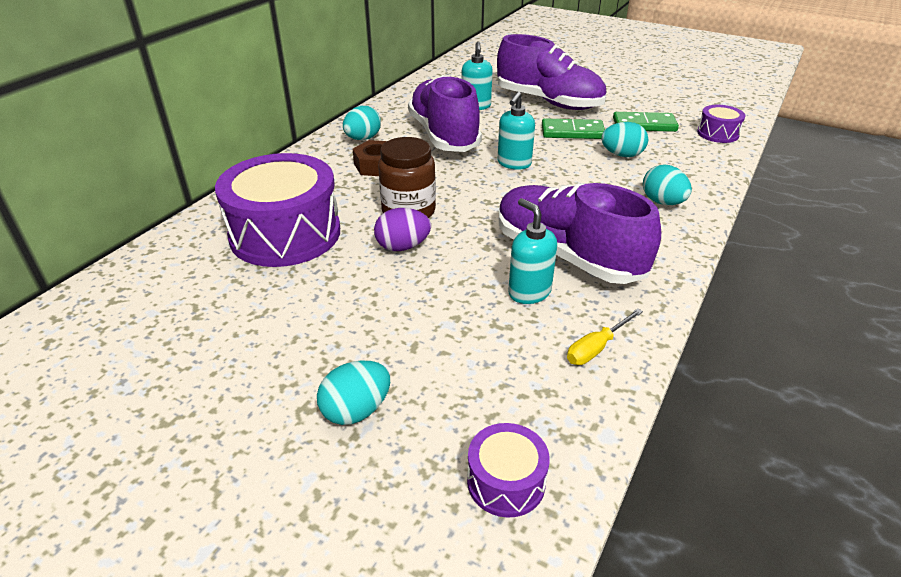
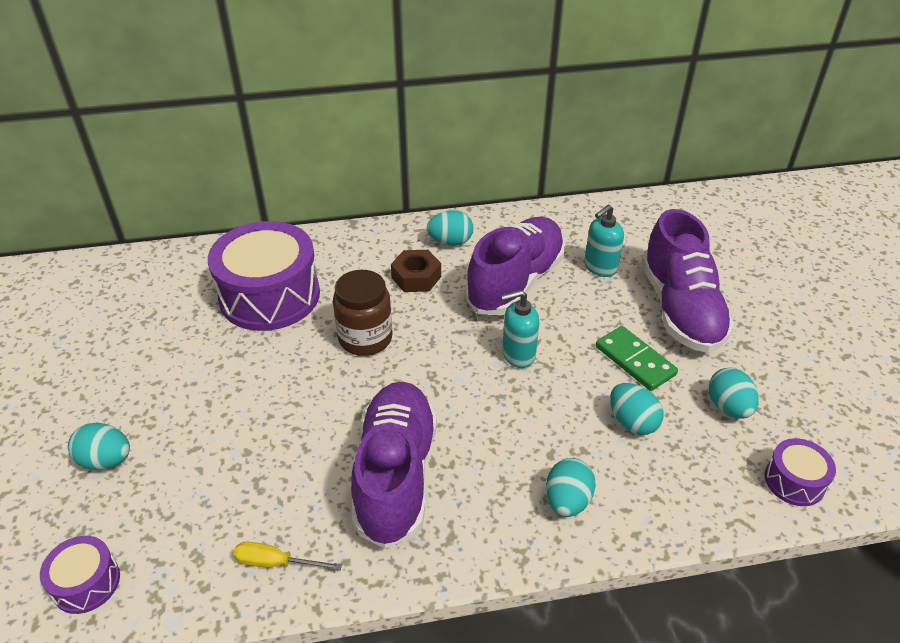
camera: 50 degrees right, 5 degrees up
(403, 247) = (312, 366): purple egg -> none
(529, 292) = (317, 478): turquoise soap dispenser -> none
(644, 125) = (728, 407): green domino -> turquoise egg

